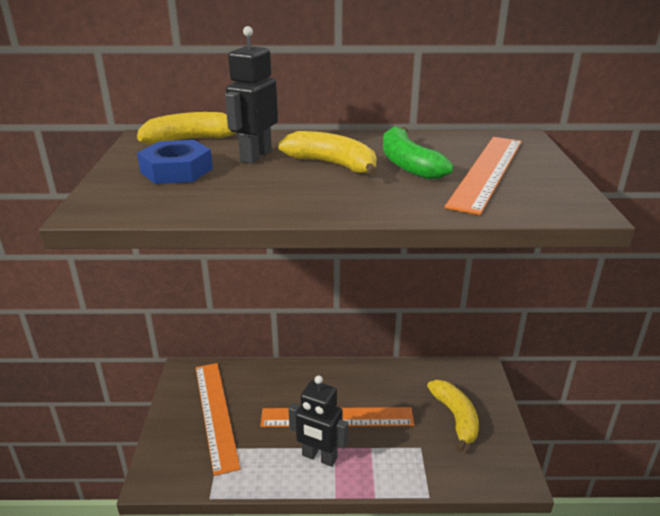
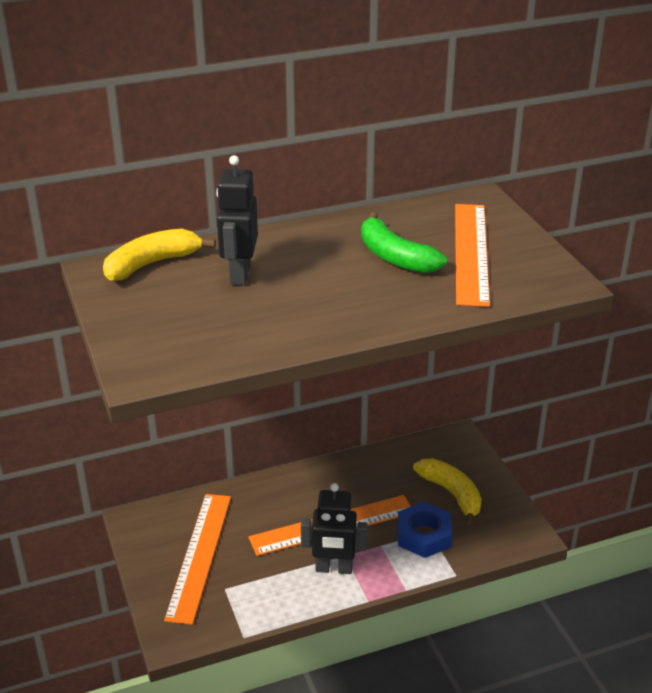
camera: 20 degrees left, 5 degrees up
(176, 170) = (176, 309): blue nut -> blue nut (423, 535)
(216, 414) = (200, 555): orange ruler -> orange ruler turned 45 degrees clockwise
(332, 164) = (324, 271): yellow banana -> none

